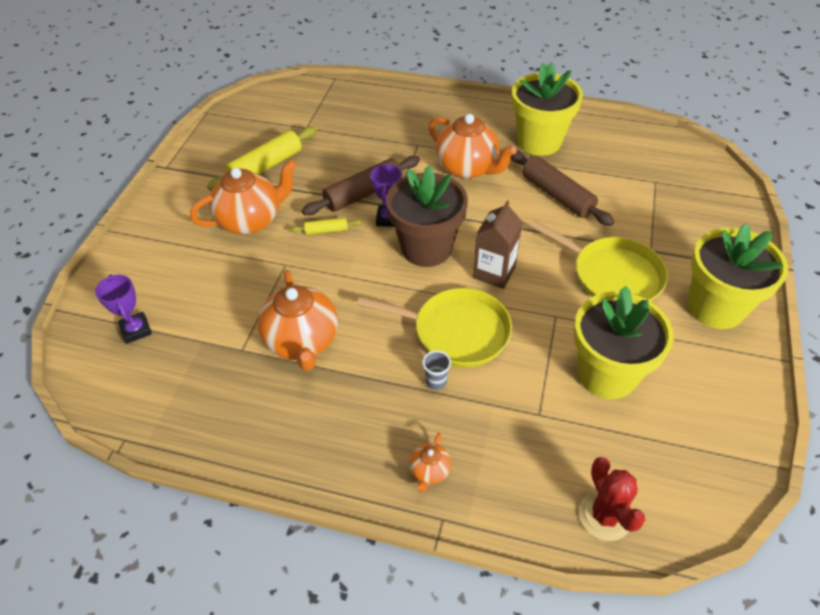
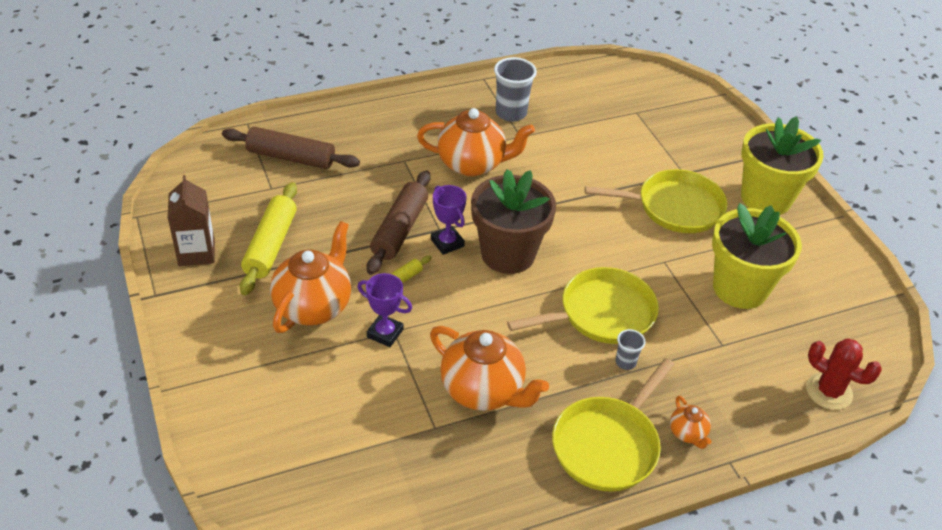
camera: 40 degrees left, 5 degrees down
(136, 330) = (310, 467): purple trophy -> purple trophy (385, 333)
(353, 440) = (608, 444): none -> yellow pan
(494, 272) = (584, 248): brown carton -> brown carton (196, 252)
(539, 141) = (511, 113): yellow flower pot -> grey cup
(557, 195) = (571, 157): brown rolling pin -> brown rolling pin (291, 157)

